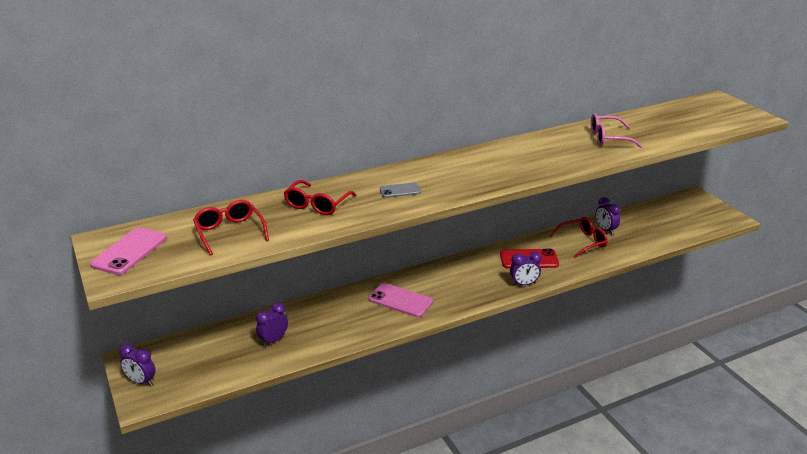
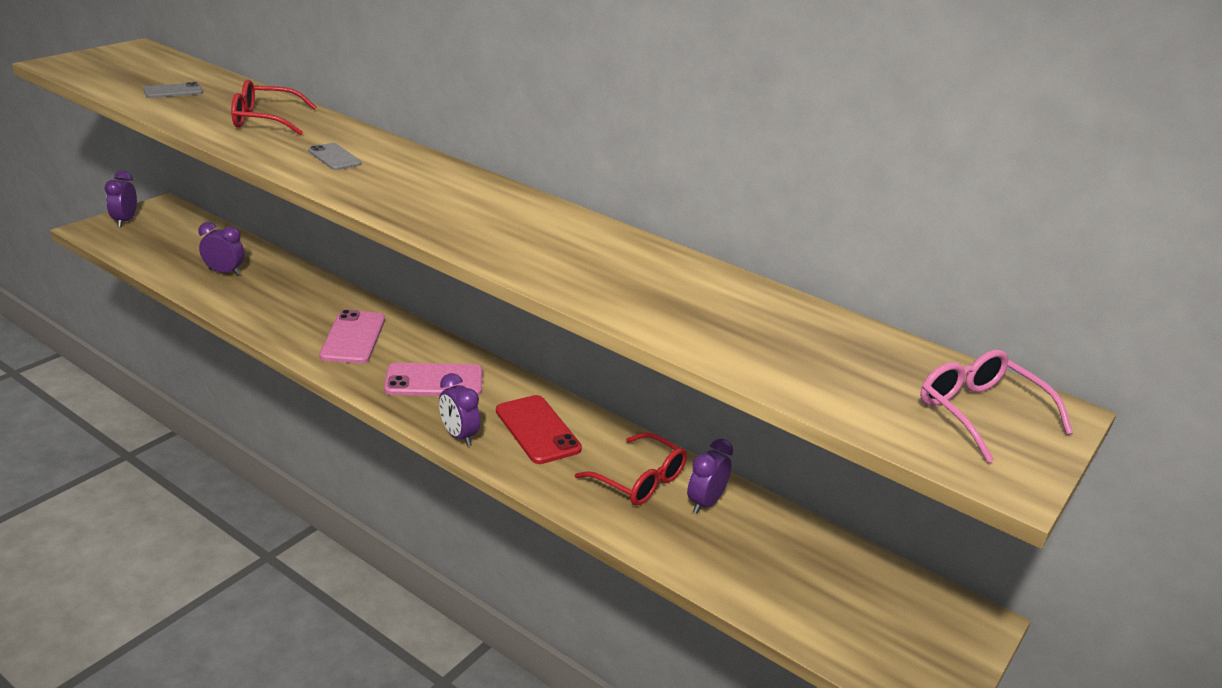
camera: 60 degrees right, 0 degrees up
(129, 251) = (115, 61): pink phone -> pink phone (434, 381)
(229, 232) = (173, 91): red glasses -> grey phone
(608, 138) = (671, 293): pink glasses -> pink glasses (980, 413)

